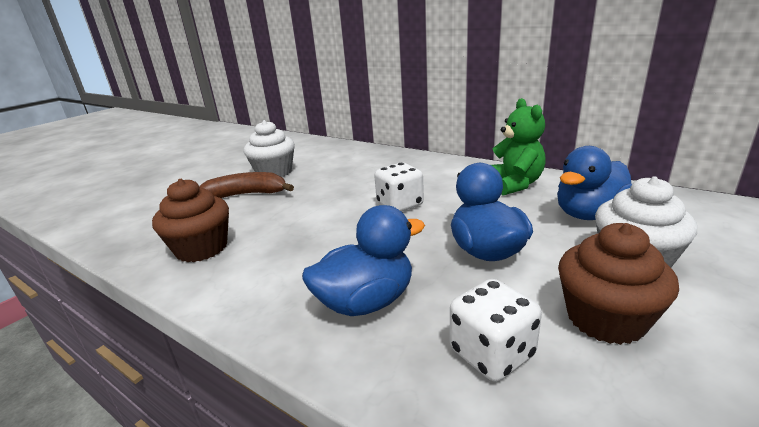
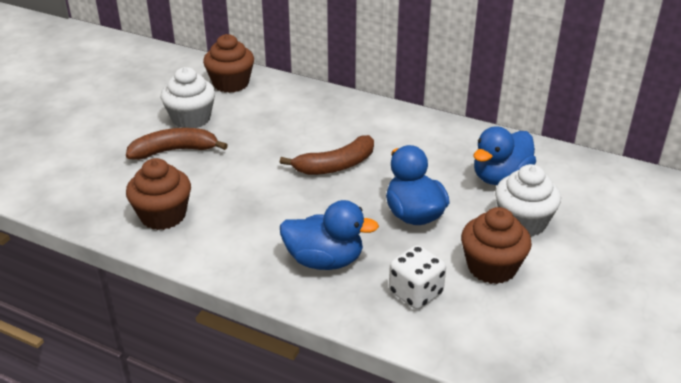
camera: 10 degrees left, 10 degrees up
(319, 150) = (231, 84): none -> brown cupcake
(366, 302) = (324, 260): blue duck -> blue duck turned 45 degrees clockwise
(400, 205) = (335, 165): white dice -> brown banana
(514, 184) = (441, 141): green teddy bear -> none

